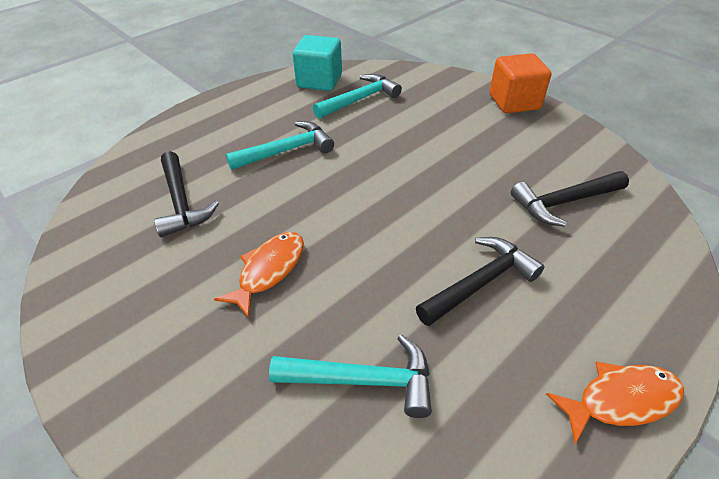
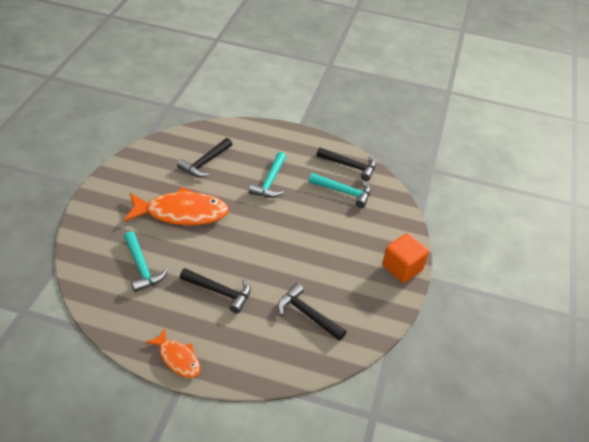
camera: 55 degrees right, 0 degrees up
(269, 270) = (182, 213): orange fish -> orange fish, size x1.84
(286, 151) = (270, 181): turquoise hammer -> turquoise hammer turned 75 degrees clockwise
(319, 81) = (349, 166): turquoise cube -> black hammer

